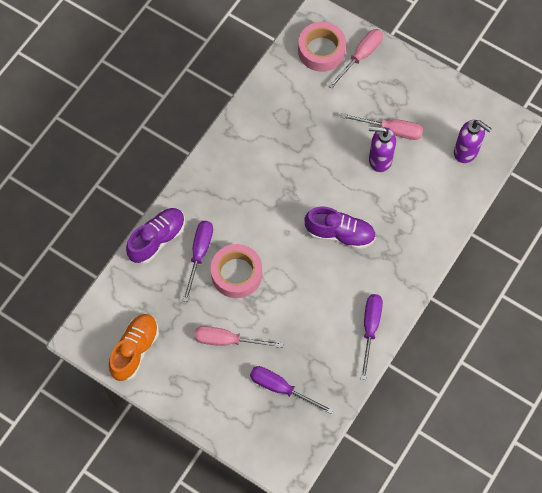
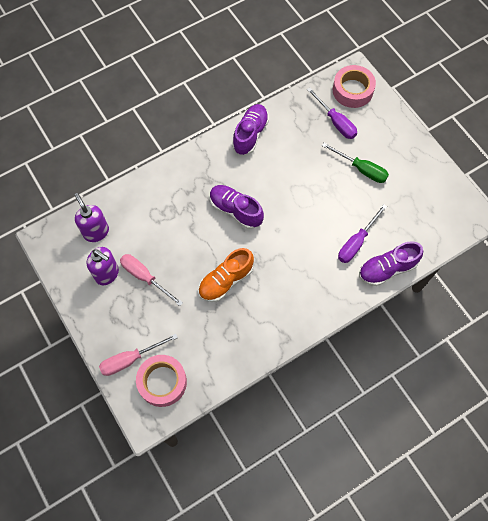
camera: 155 degrees left, 0 degrees up
(135, 350) = (436, 191): orange shoe -> orange shoe (226, 281)
(227, 340) = (361, 169): pink screwdriver -> green screwdriver
(236, 274) = (333, 214): pink tape -> pink tape (352, 90)
(370, 328) = (250, 134): purple screwdriver -> purple shoe
(379, 160) = (170, 256): purple soap dispenser -> purple soap dispenser (107, 274)

